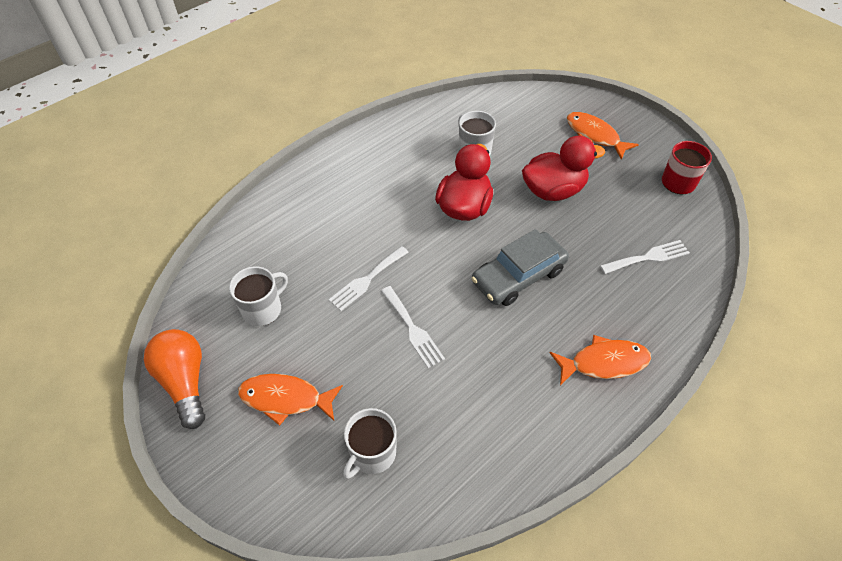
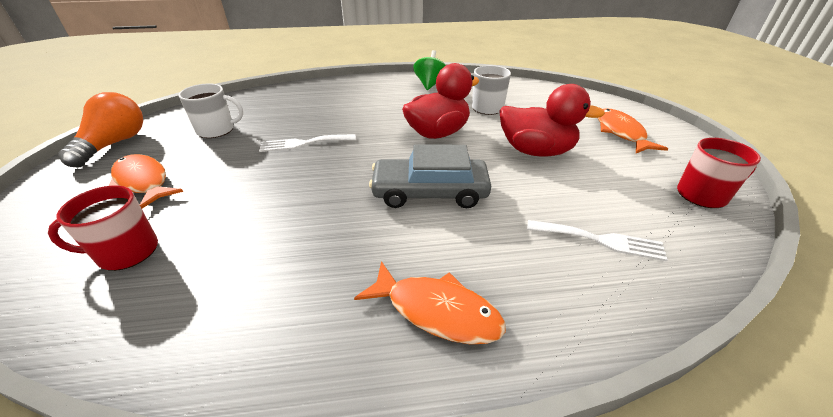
camera: 35 degrees right, 15 degrees down
(372, 453) = (127, 252): white mug -> red mug
(392, 139) = (430, 84): none -> green spinning top
(413, 329) = (290, 185): white fork -> none

